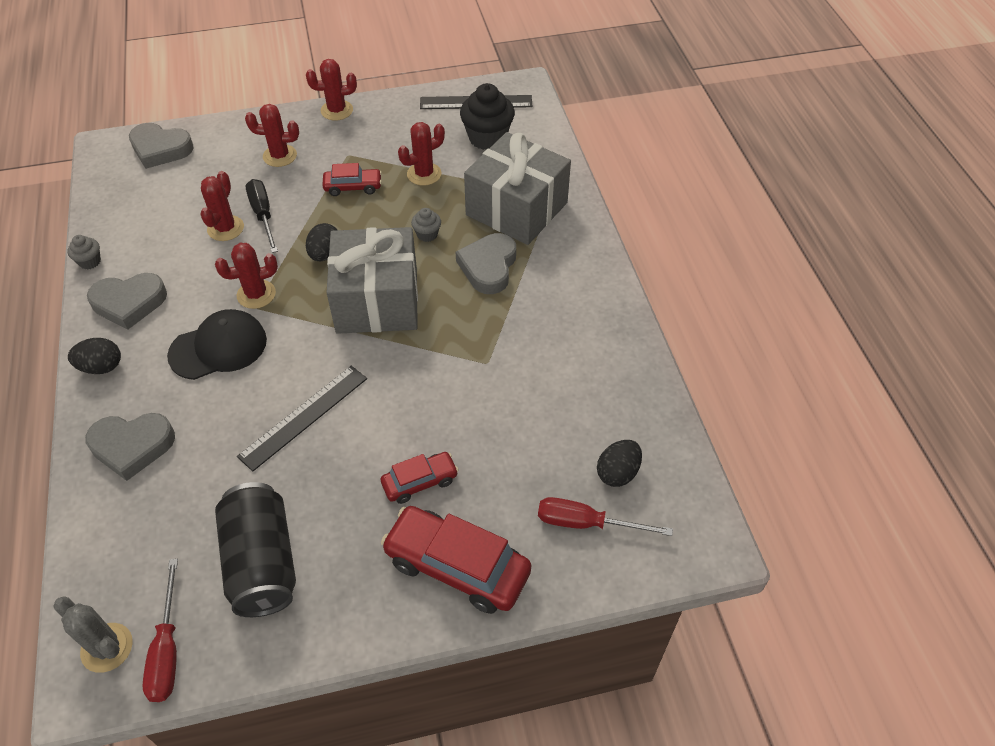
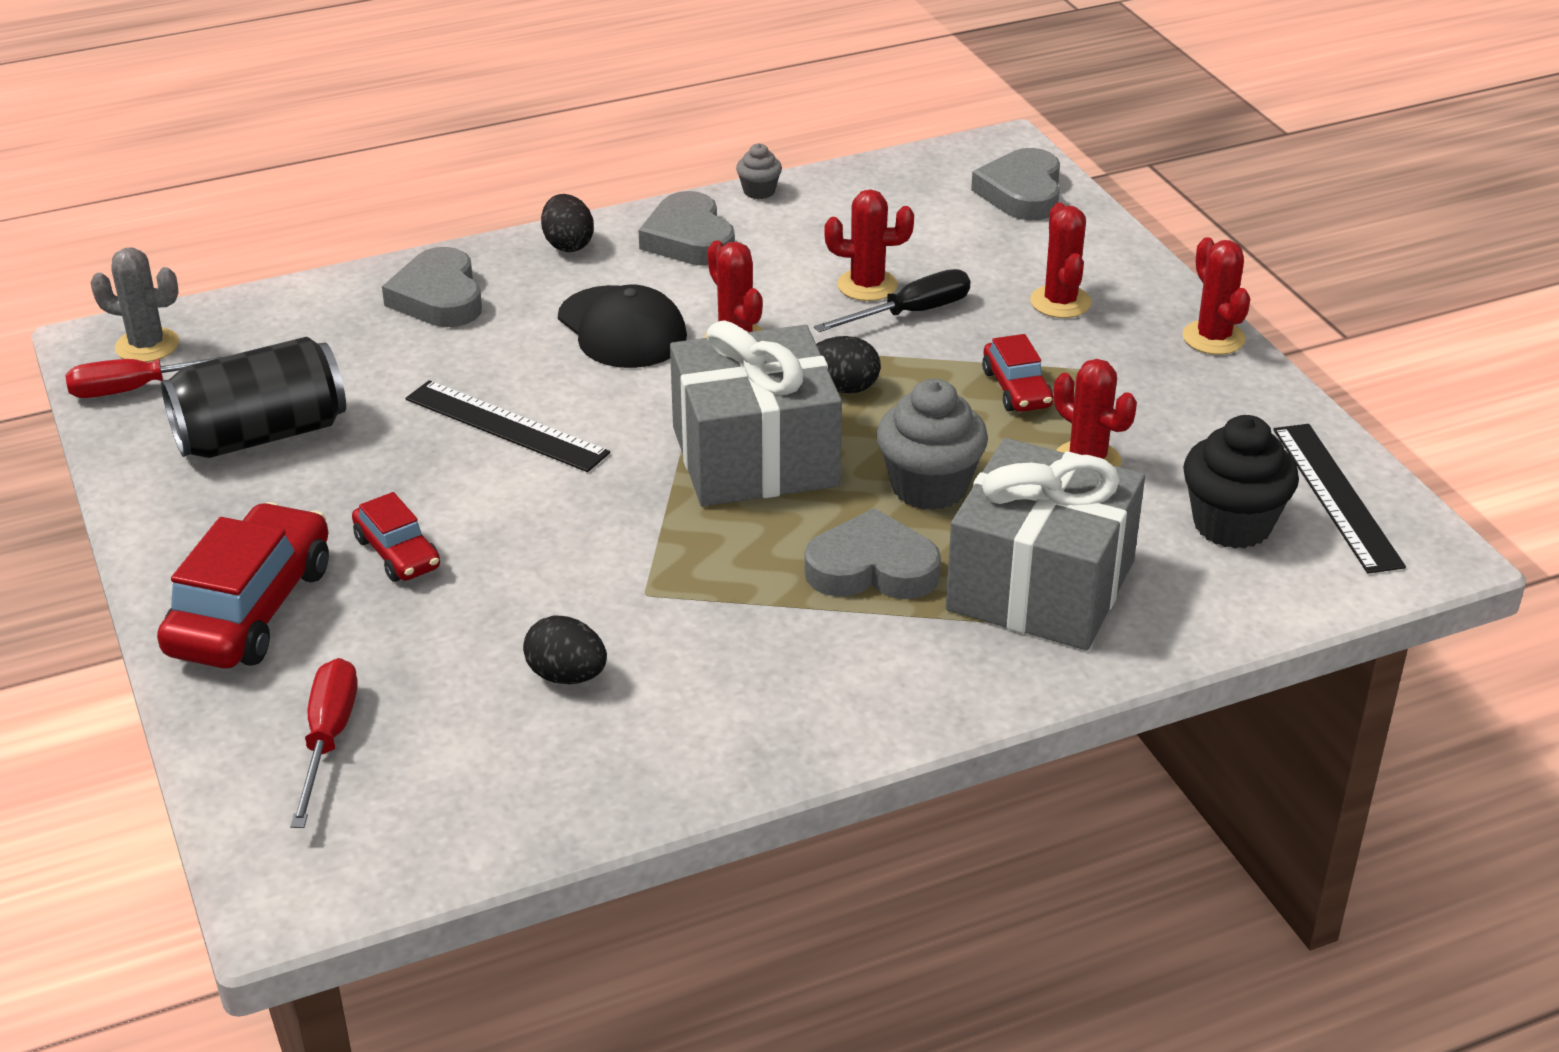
camera: 80 degrees right, 15 degrees down
(107, 648) = (147, 346): grey cactus -> grey cactus turned 75 degrees clockwise
(427, 234) = (929, 487): grey cupcake -> grey cupcake, size x1.99
(617, 473) = (430, 770): black egg -> black egg (567, 676)

